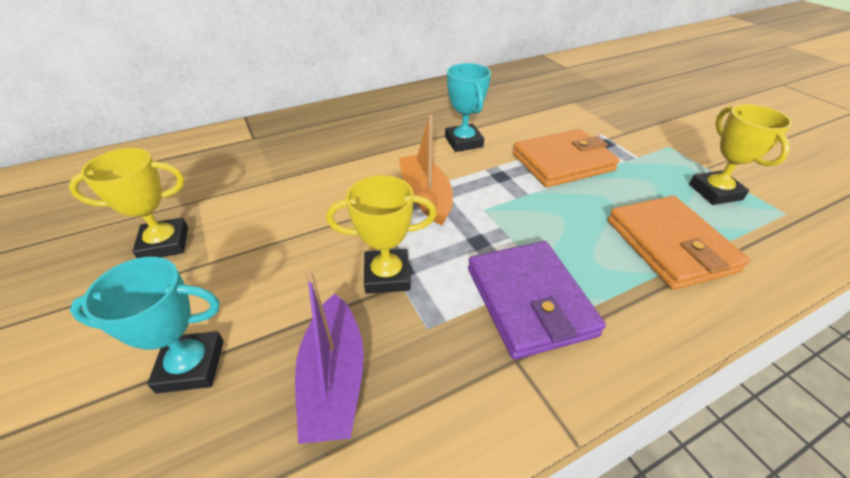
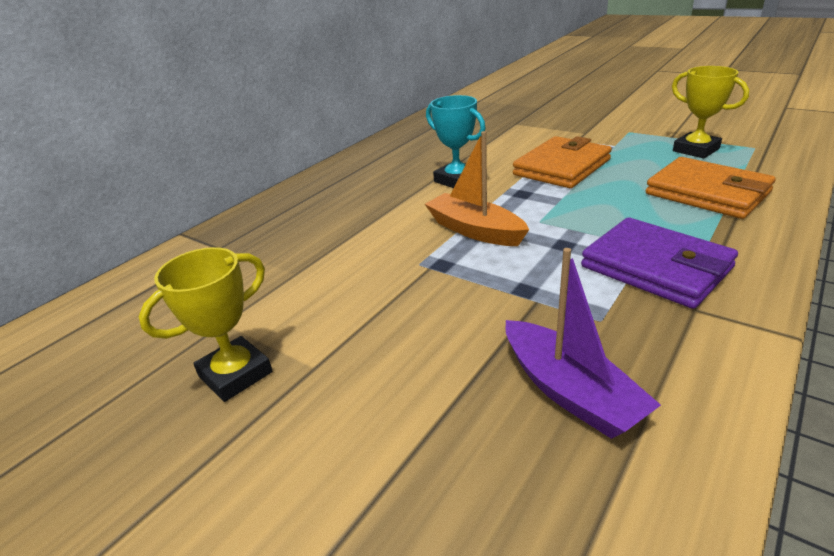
camera: 25 degrees left, 10 degrees down
(191, 366) = (416, 453): turquoise trophy -> none
(387, 275) = (517, 300): yellow trophy -> none

